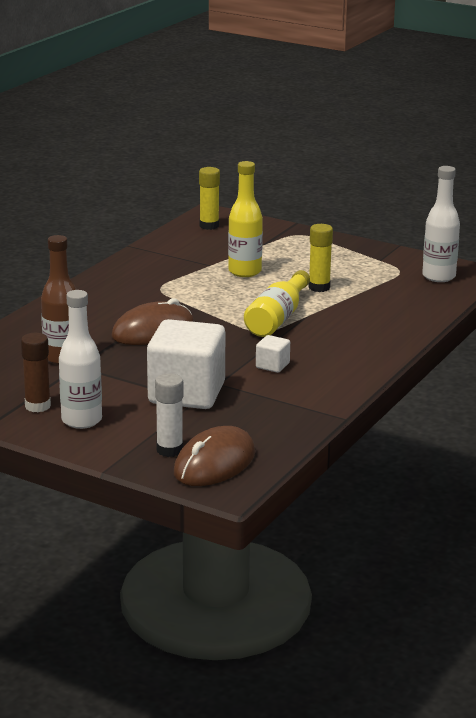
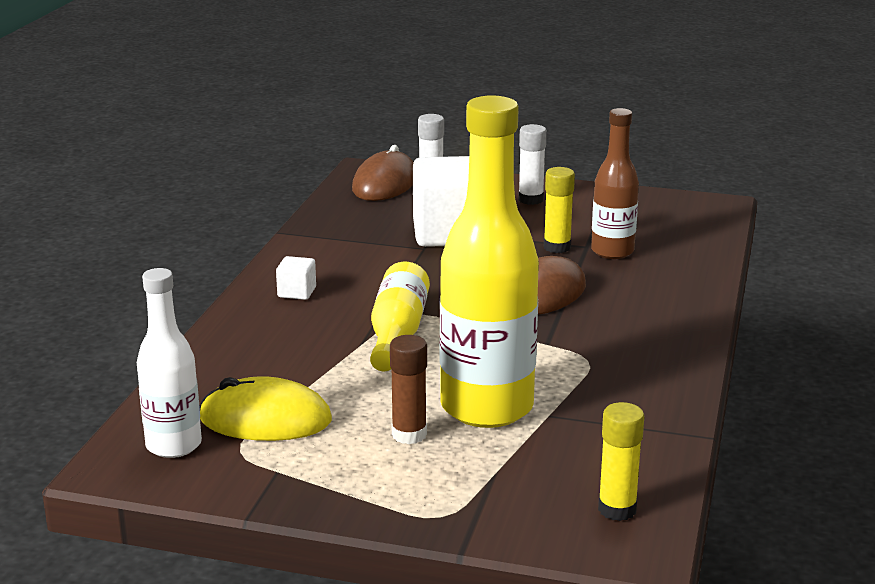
camera: 165 degrees right, 0 degrees up
(37, 406) = (584, 206): brown glue stick -> brown glue stick (409, 434)
(81, 420) = (530, 199): white bottle -> white glue stick
(244, 272) = (487, 407): yellow bottle -> yellow bottle, size x1.75
(272, 366) = (374, 272): white cube -> white cube (297, 292)
(319, 287) = (360, 394): yellow glue stick -> yellow glue stick (557, 247)
(382, 282) = (265, 419): none -> yellow mouse

